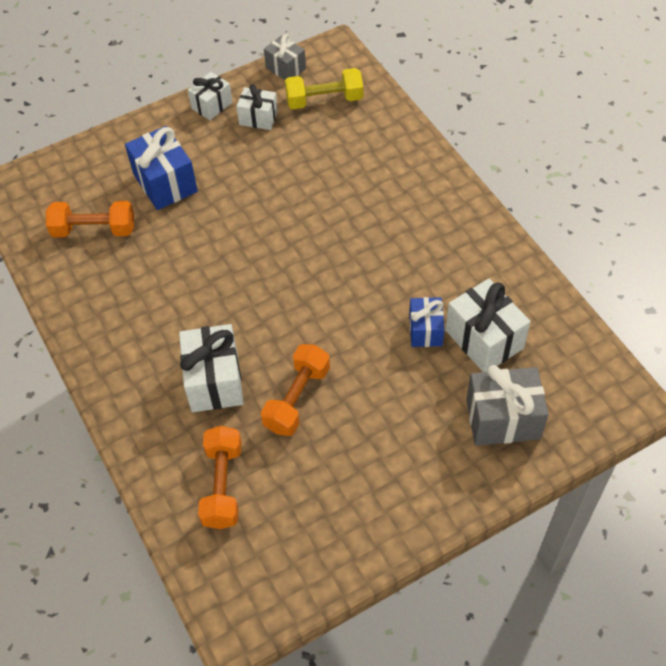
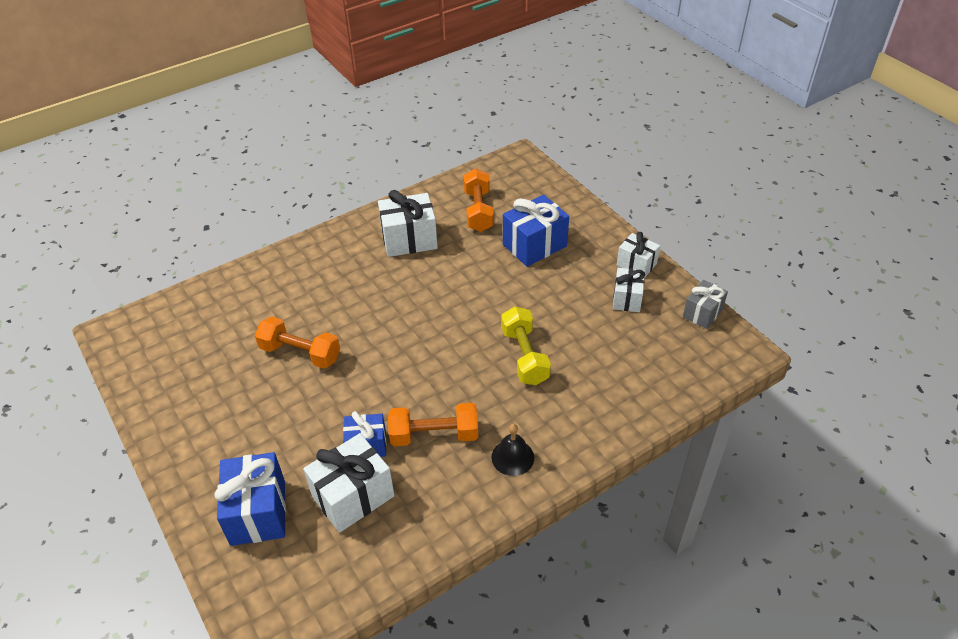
camera: 85 degrees right, 10 degrees down
(214, 381) = (323, 299): white gift -> white gift (409, 240)
(223, 485) = (227, 314): orange dumbbell -> orange dumbbell (434, 435)
(324, 100) = (664, 347): yellow dumbbell -> yellow dumbbell (524, 356)
(443, 217) = (512, 457): none -> black bell
(503, 419) = (258, 512): grey gift -> blue gift

